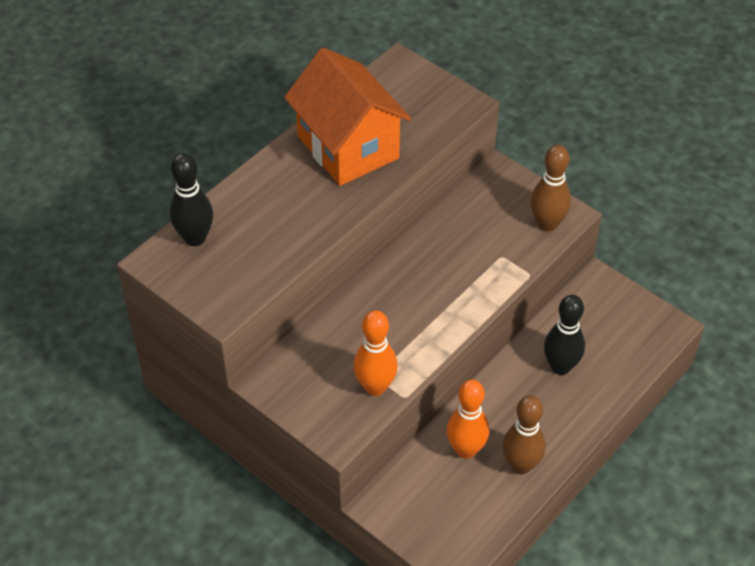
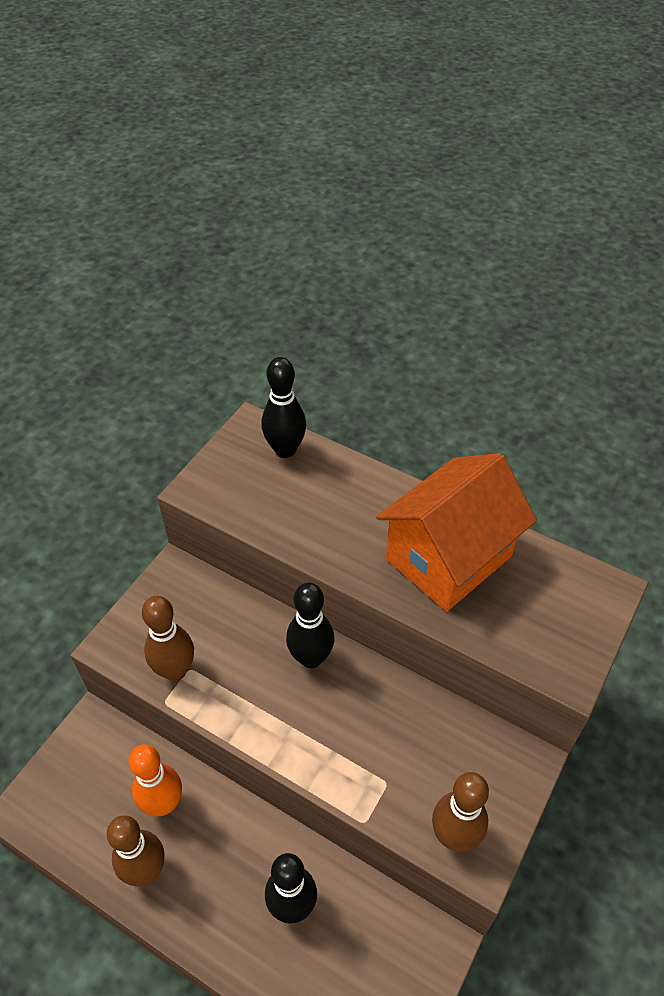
camera: 80 degrees right, 0 degrees up
(375, 387) = (175, 670): orange bowling pin -> brown bowling pin
(384, 288) = (311, 658): none -> black bowling pin

